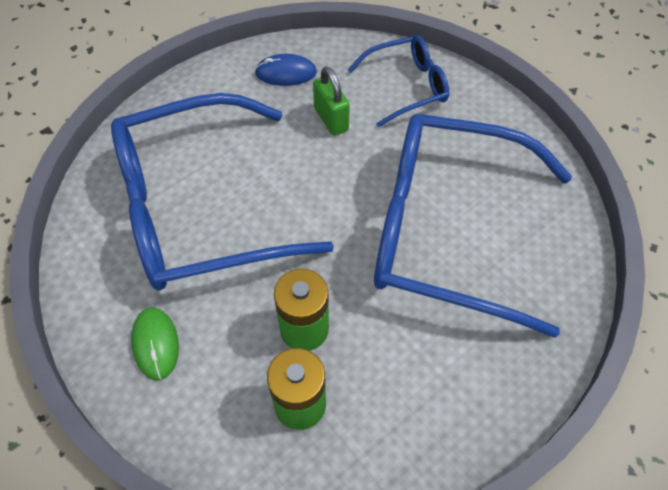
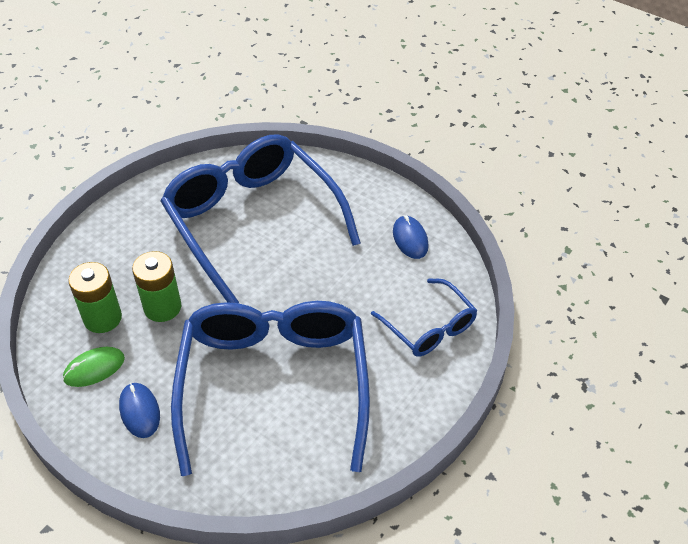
camera: 75 degrees right, 10 degrees down
(155, 344) = (137, 229): green mouse -> green mouse (94, 368)
(331, 119) = (369, 281): green padlock -> none
(457, 374) = (139, 411): none -> blue mouse

